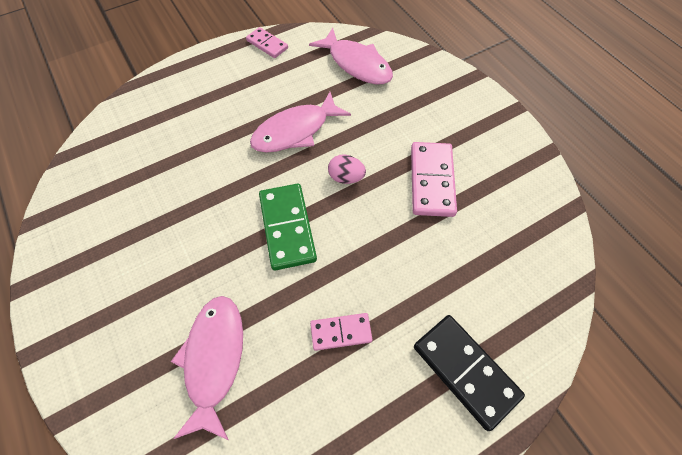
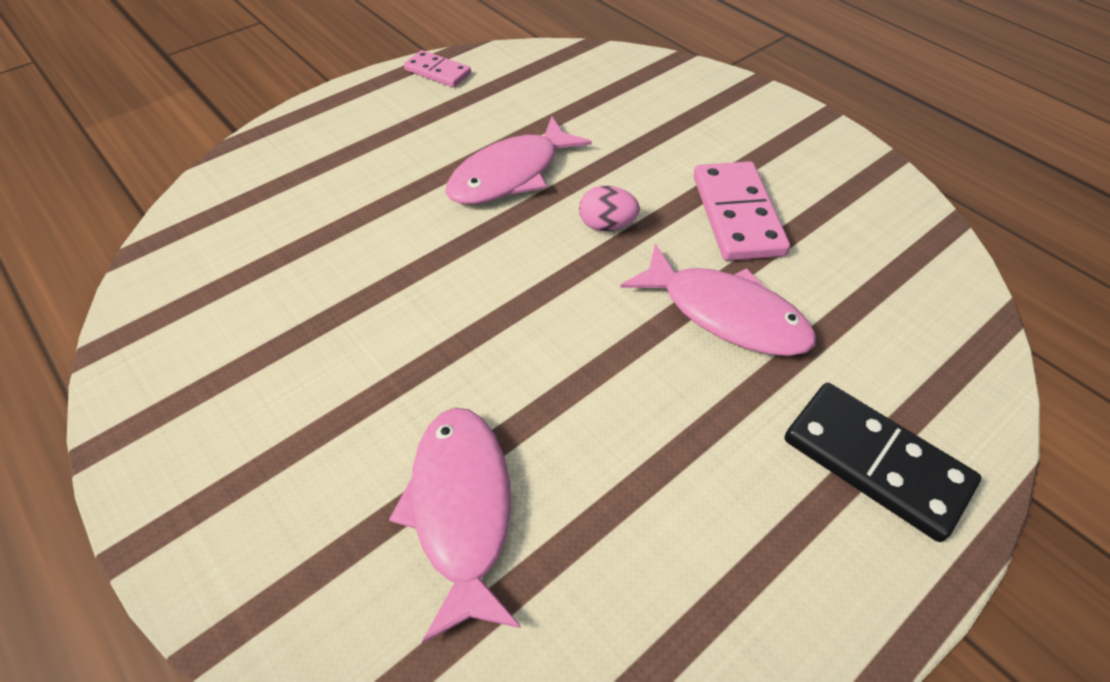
camera: 10 degrees left, 10 degrees down
(287, 228) = (533, 303): green domino -> none
(341, 332) = (662, 436): pink domino -> none
(357, 64) = (580, 83): pink fish -> pink fish (725, 313)

